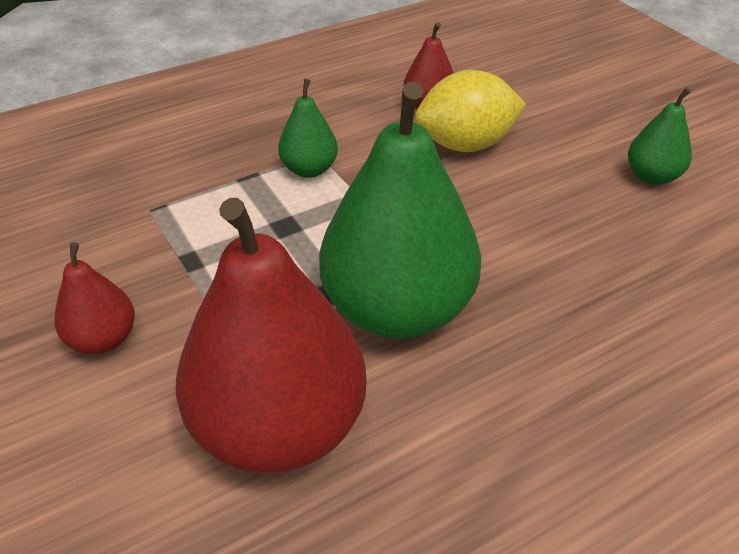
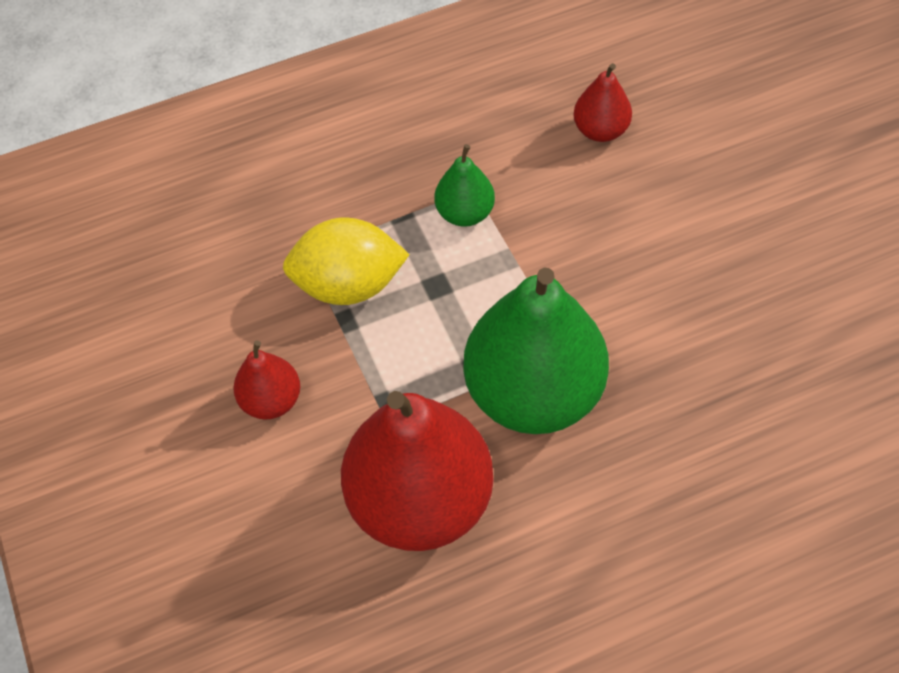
camera: 10 degrees right, 15 degrees up
(466, 144) = (632, 190): yellow lemon -> yellow lemon (349, 285)
(652, 176) = (819, 251): green pear -> none

